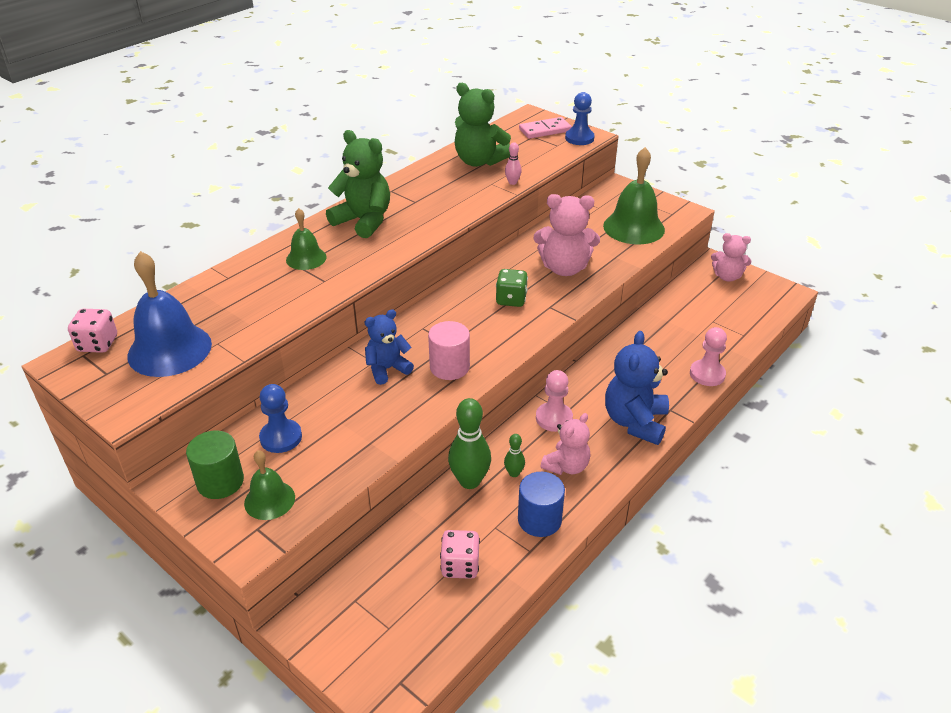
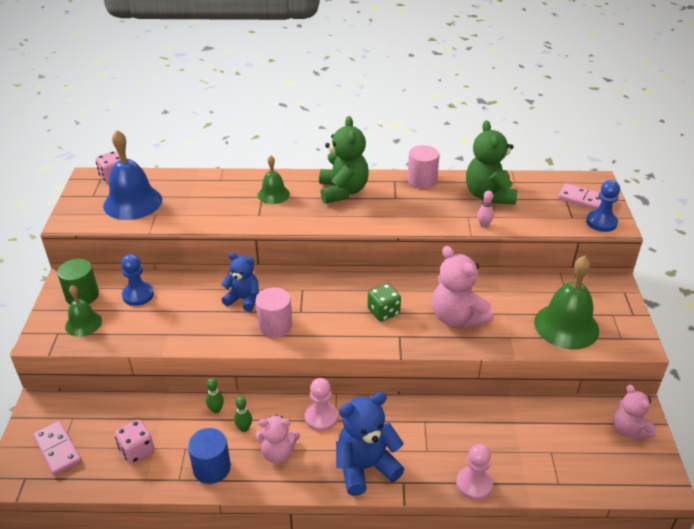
camera: 50 degrees right, 0 degrees up
(389, 633) = (57, 449): none -> pink domino
(412, 178) = (422, 180): none -> pink cylinder
(469, 481) = (216, 410): green bowling pin -> green bowling pin, size x0.50

